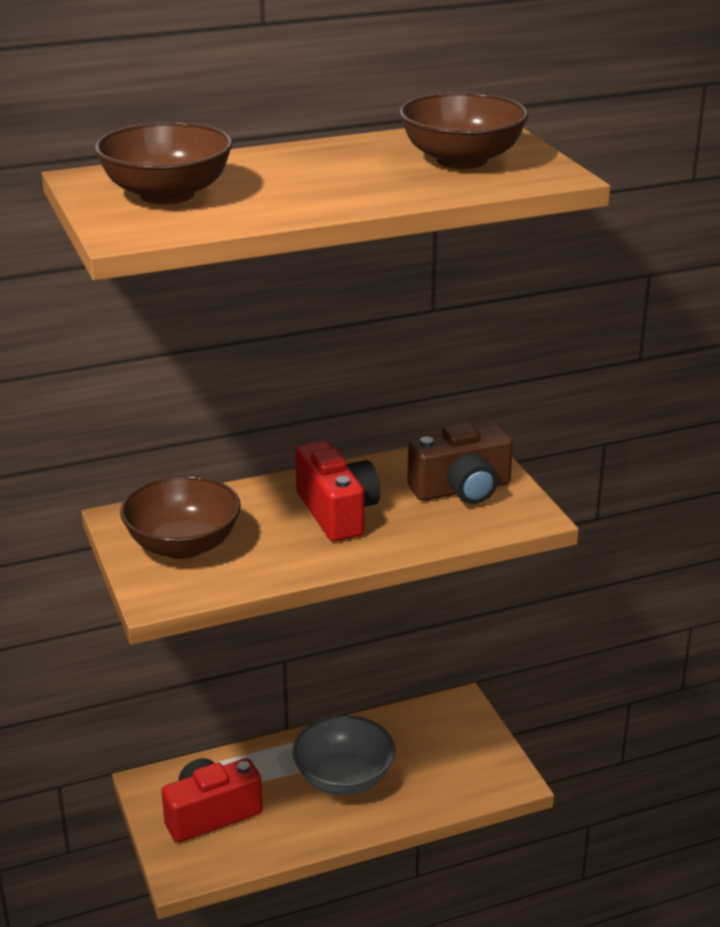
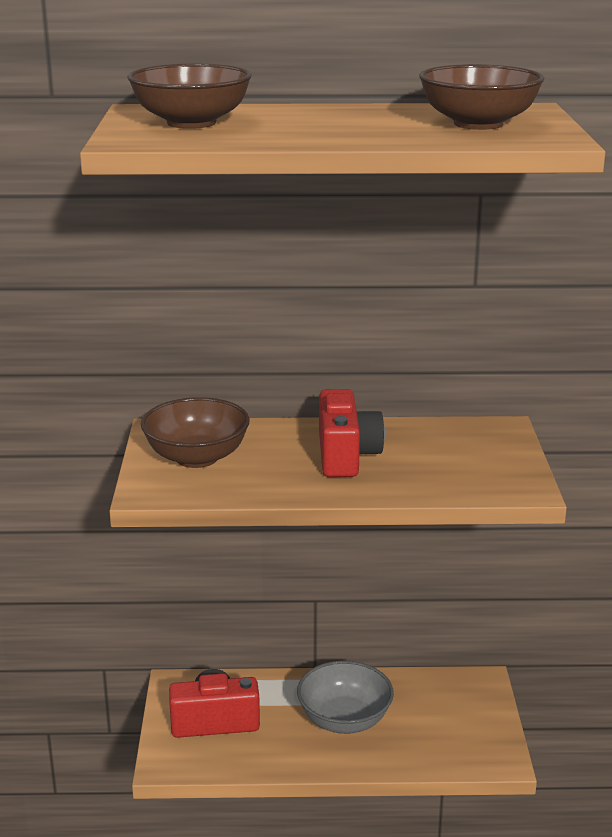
camera: 20 degrees right, 5 degrees down
(462, 490) = (472, 457): brown camera -> none

